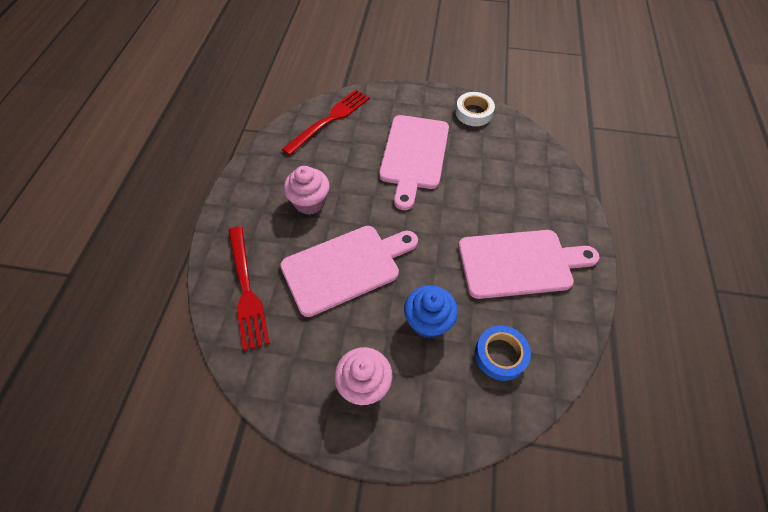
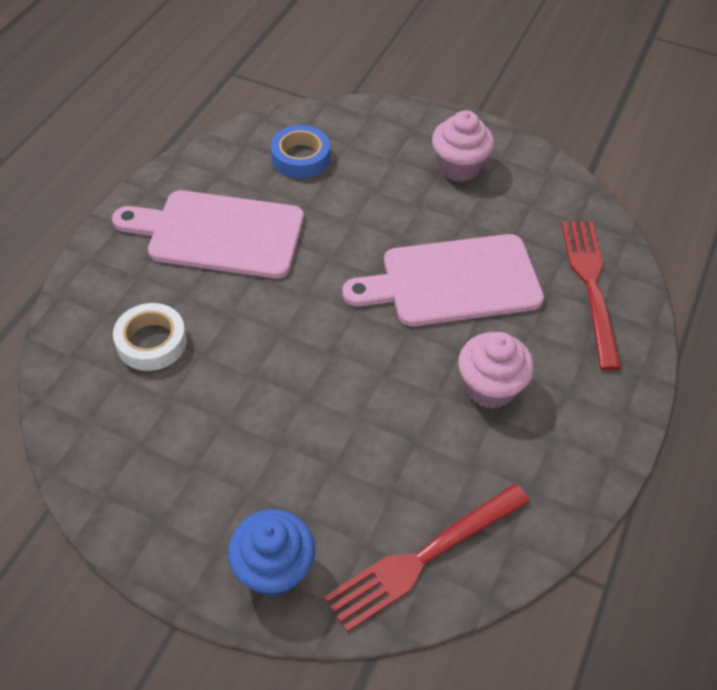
camera: 165 degrees left, 5 degrees down
(414, 155) = (288, 431): pink cutting board -> none
(428, 321) = (367, 202): blue cupcake -> blue cupcake (274, 569)
(473, 113) = (126, 499): white tape -> white tape (151, 342)

